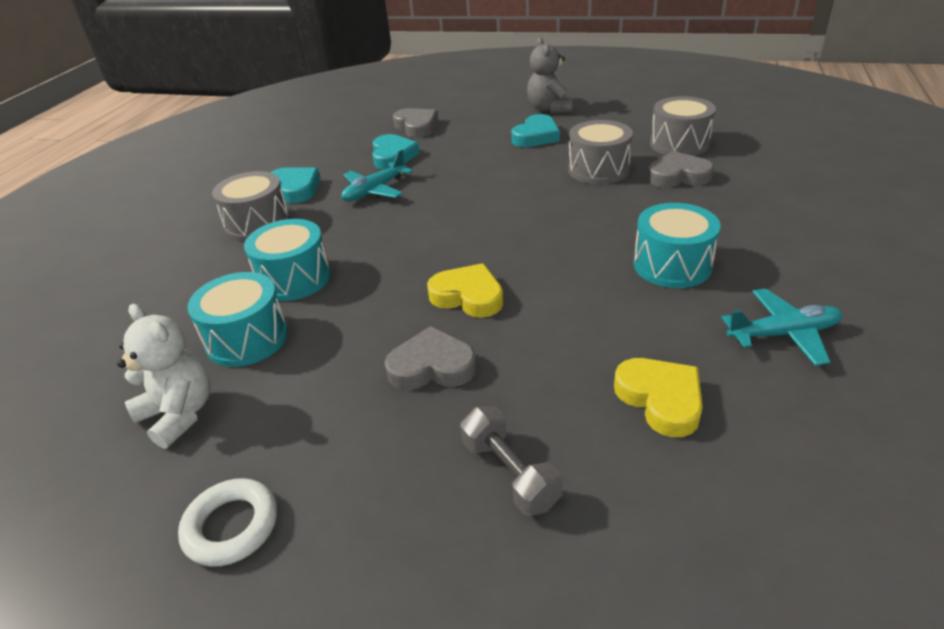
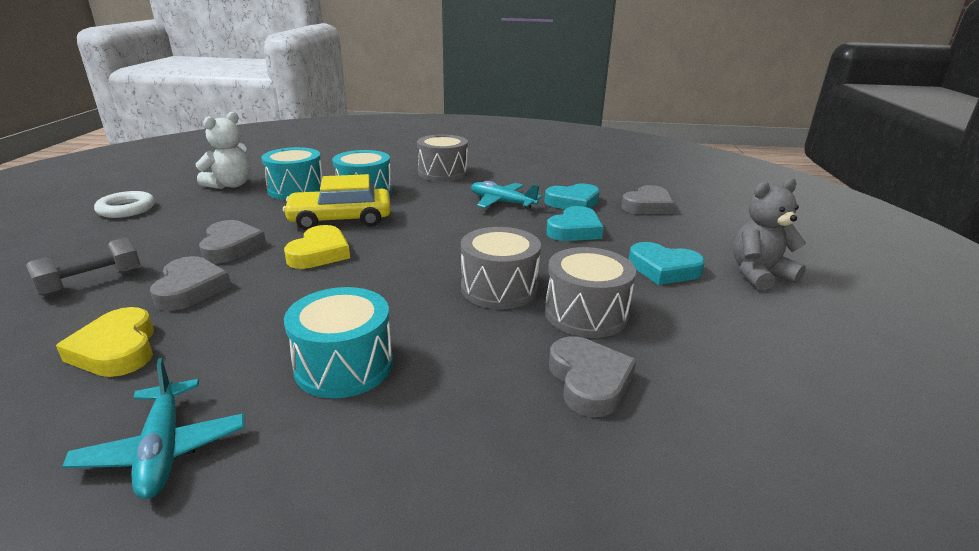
camera: 75 degrees right, 10 degrees down
(295, 189) = (499, 176): turquoise heart -> turquoise heart (575, 230)
(377, 290) = (340, 219): none -> yellow car
(538, 377) = (190, 289): none -> grey heart
(660, 399) = (117, 349): yellow heart -> yellow heart turned 105 degrees clockwise
(679, 144) = (710, 388): grey drum -> grey drum (499, 288)

